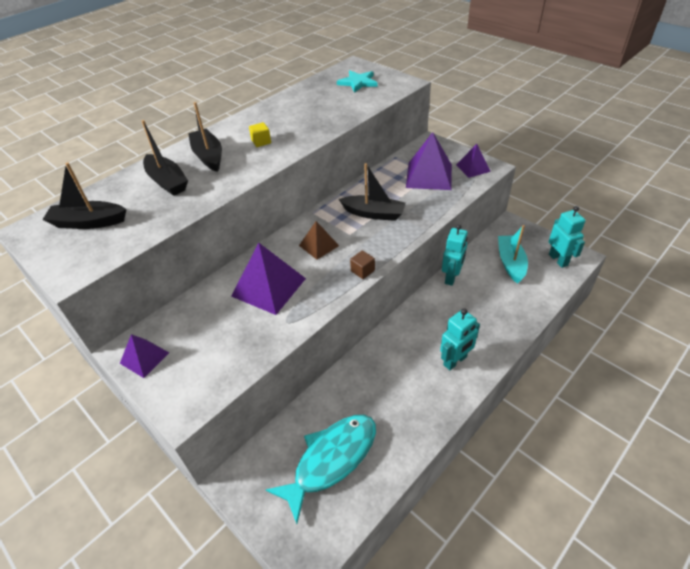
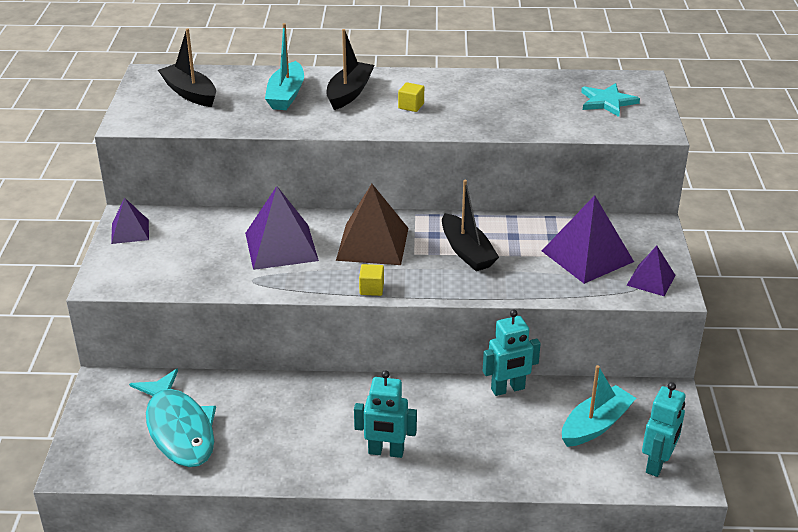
camera: 45 degrees right, 10 degrees down
(167, 181) = (286, 95): black boat -> turquoise boat
(318, 245) = (372, 244): brown pyramid -> brown pyramid, size x1.74
(331, 460) = (179, 429): turquoise fish -> turquoise fish turned 60 degrees clockwise
(362, 271) = (371, 289): brown cube -> yellow cube

